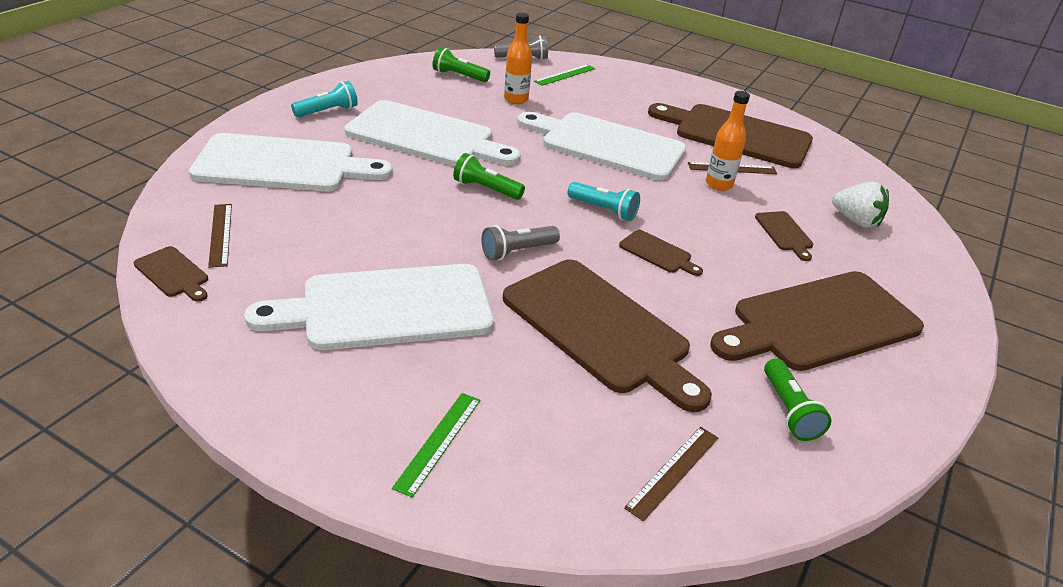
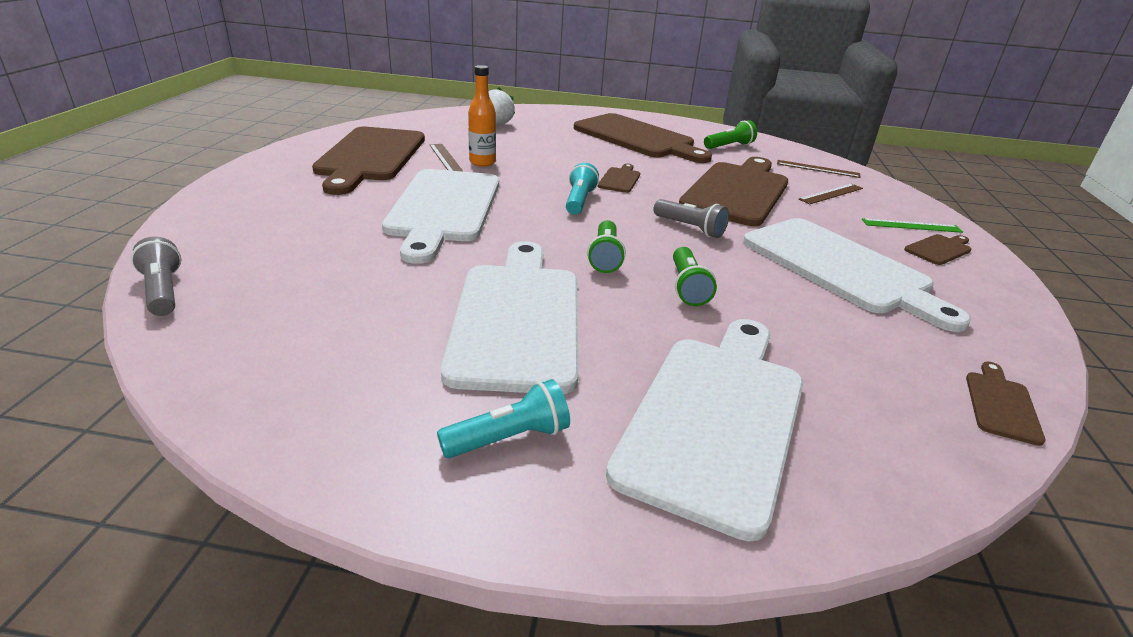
camera: 110 degrees left, 5 degrees down
(220, 234) = (906, 402): brown ruler -> brown ruler (831, 194)
(283, 164) = (715, 417): white cutting board -> white cutting board turned 45 degrees clockwise
(328, 111) = (509, 438): turquoise flashlight -> turquoise flashlight turned 120 degrees clockwise
(459, 76) = (271, 336): green flashlight -> green flashlight (687, 287)
(516, 99) = (346, 274): orange bottle -> none
(565, 75) = (231, 250): green ruler -> none
(785, 233) = (539, 143): brown cutting board -> brown cutting board (939, 249)

